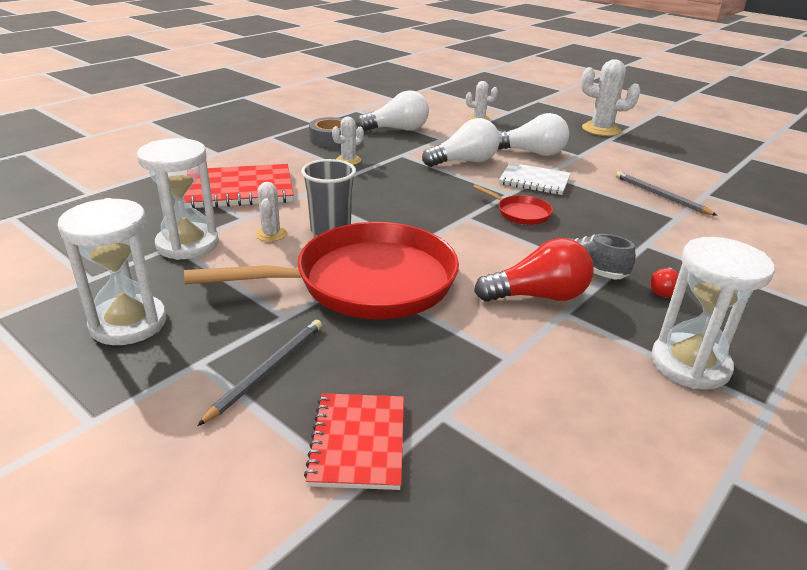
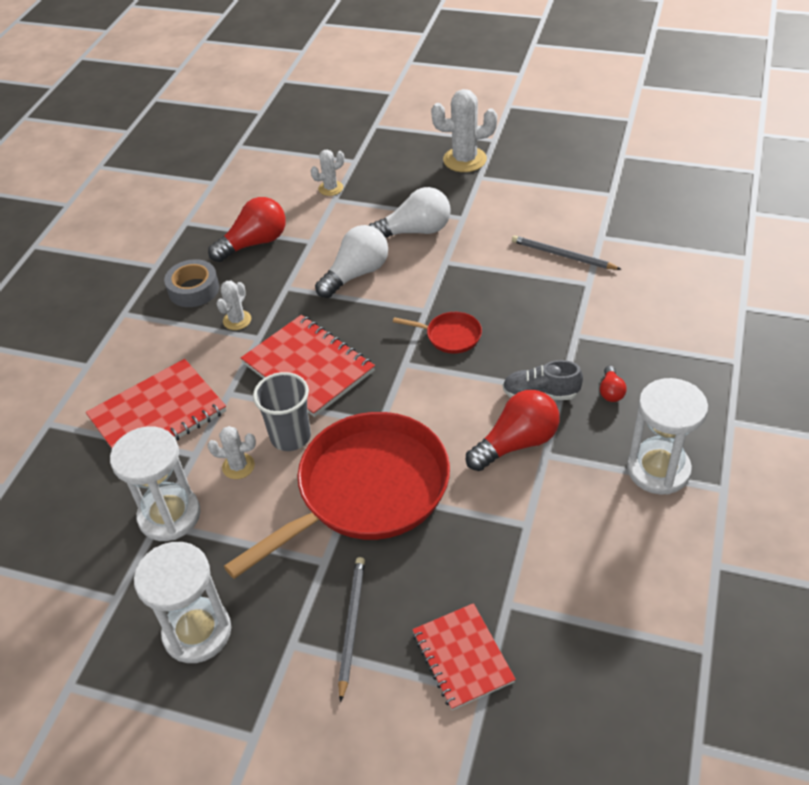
camera: 20 degrees left, 15 degrees up
(271, 234) = (238, 466): white cactus -> white cactus turned 60 degrees counterclockwise
(381, 197) = (308, 367): none -> red notebook
(397, 129) = (254, 243): white light bulb -> red light bulb
(534, 181) = (439, 279): white notebook -> none

